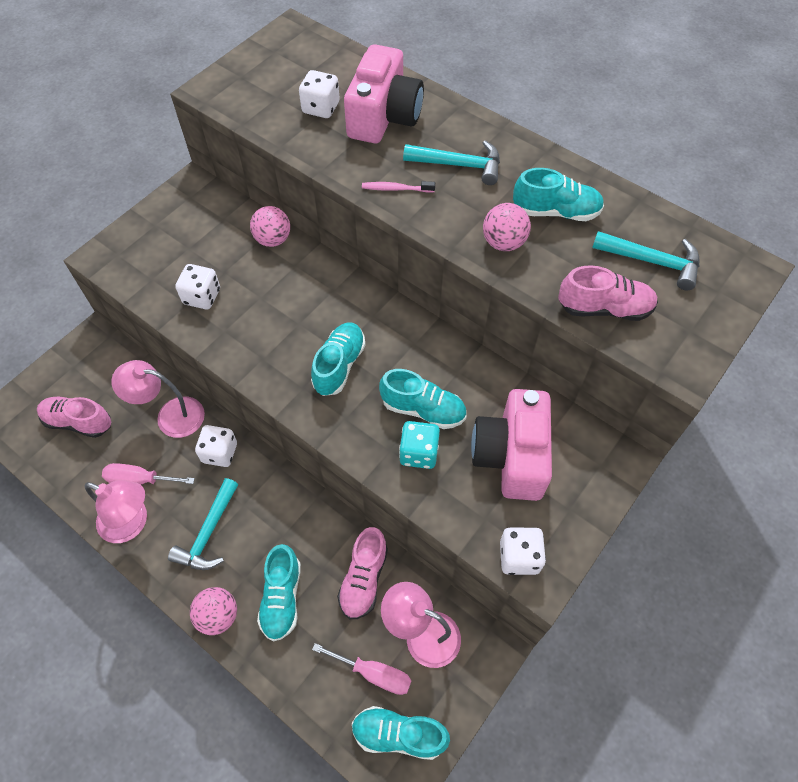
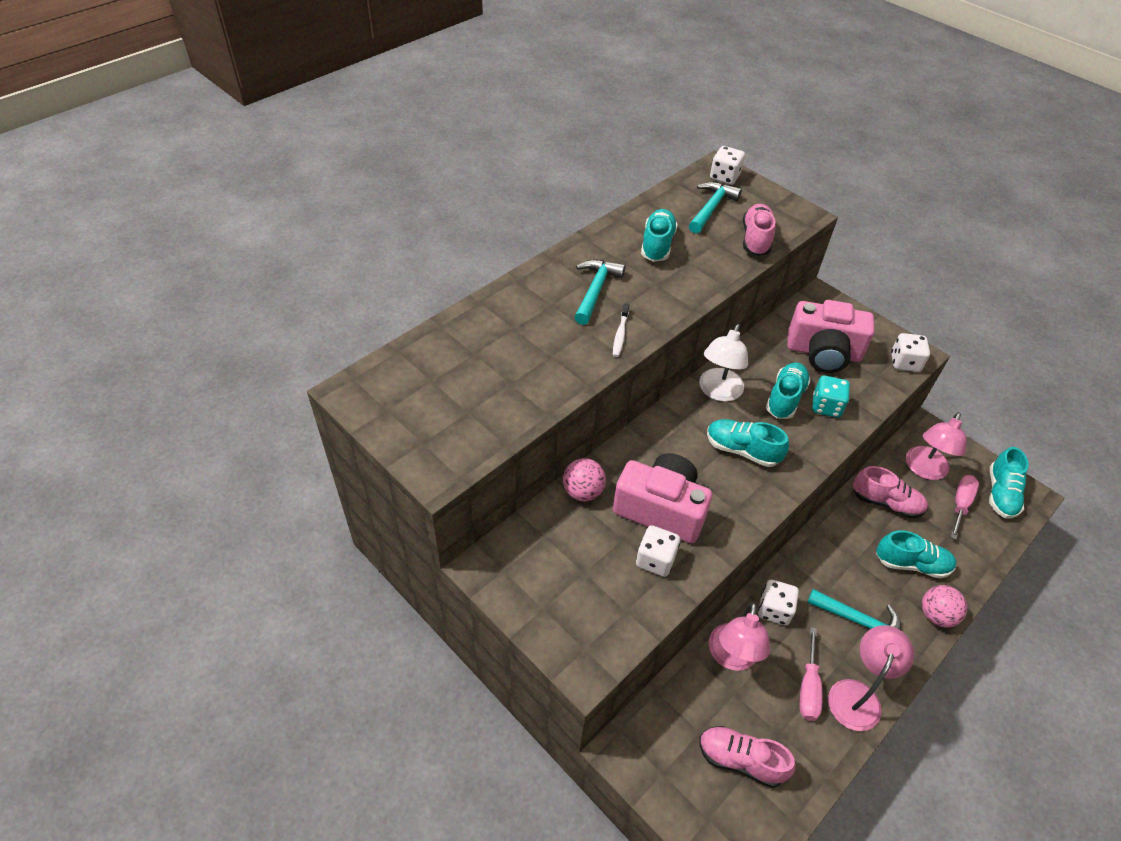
camera: 85 degrees left, 10 degrees down
(78, 422) = (740, 760): pink shoe -> pink shoe turned 90 degrees clockwise
(321, 108) = (495, 377): white dice -> white dice (724, 177)
(384, 117) = (520, 331): pink camera -> pink camera (661, 509)
(396, 189) = (620, 334): pink toothbrush -> white toothbrush
(419, 343) = (718, 392): none -> white lamp
(503, 243) = (689, 279): pink ball -> none

